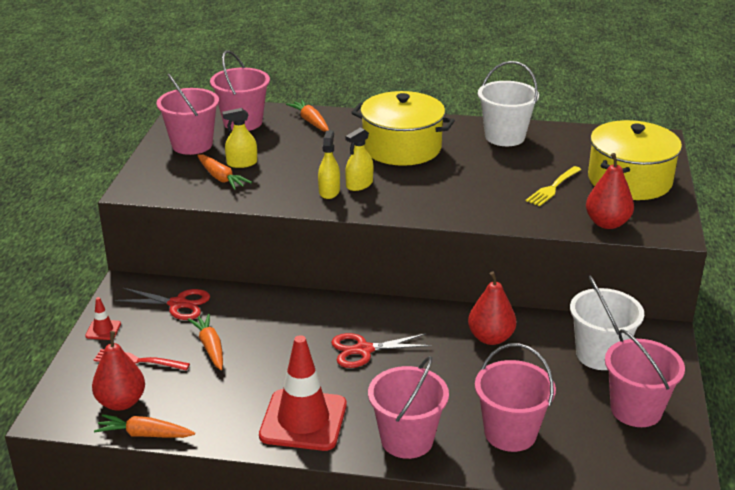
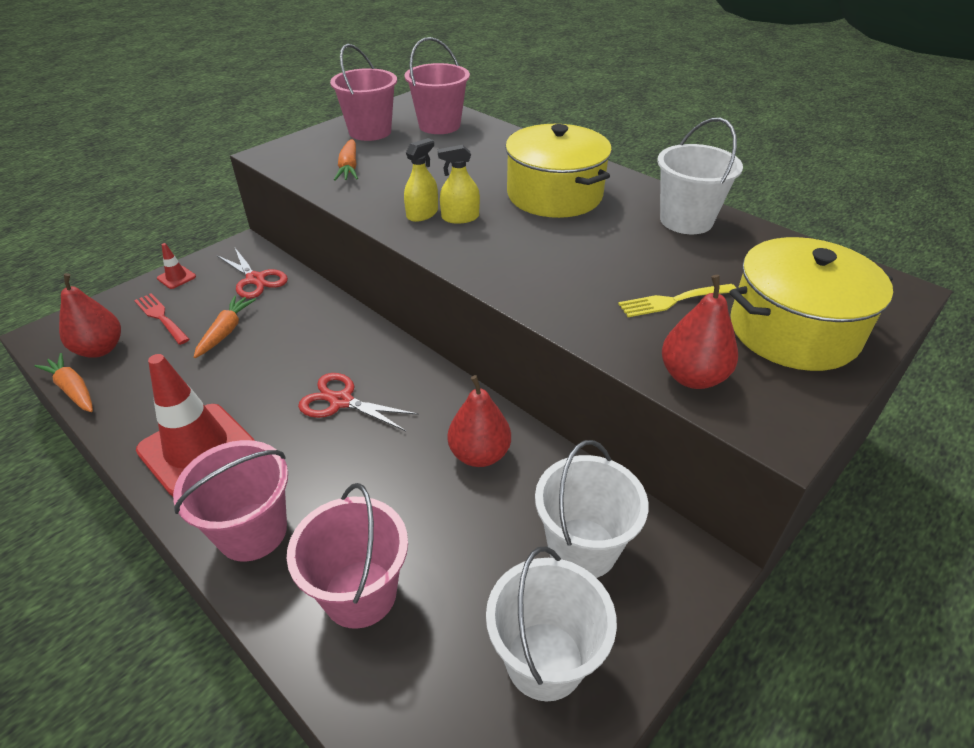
camera: 35 degrees right, 10 degrees up
(242, 163) = (385, 160): yellow spray bottle -> none
(310, 121) = (500, 142): orange carrot -> none
(636, 410) = (544, 660): pink bucket -> white bucket

